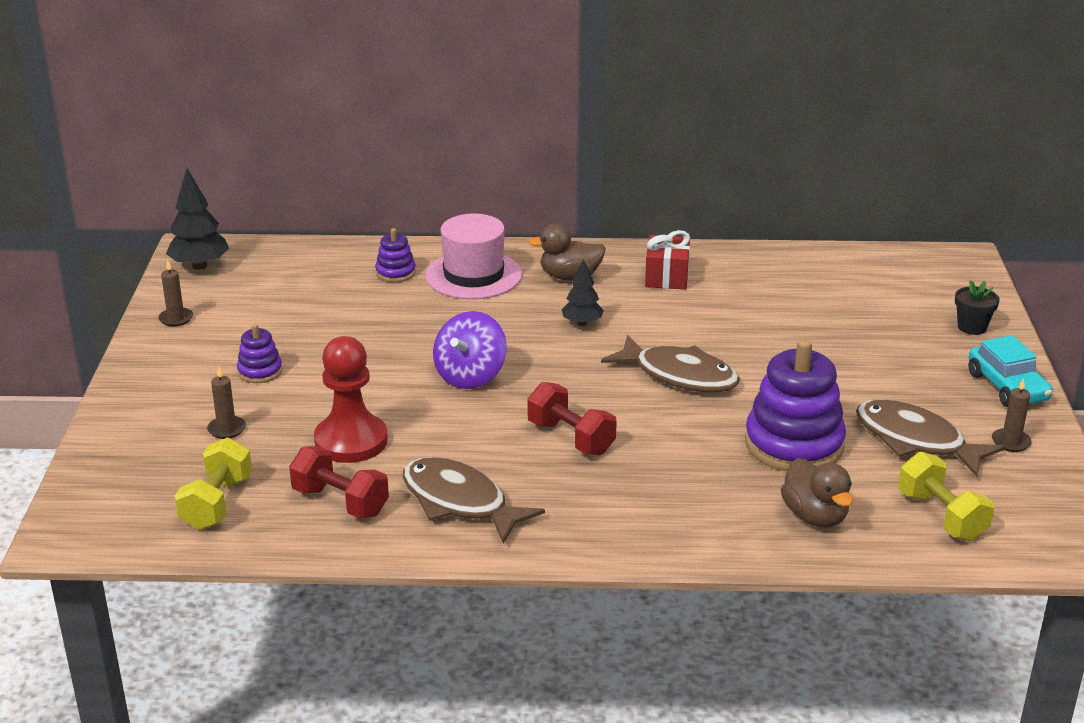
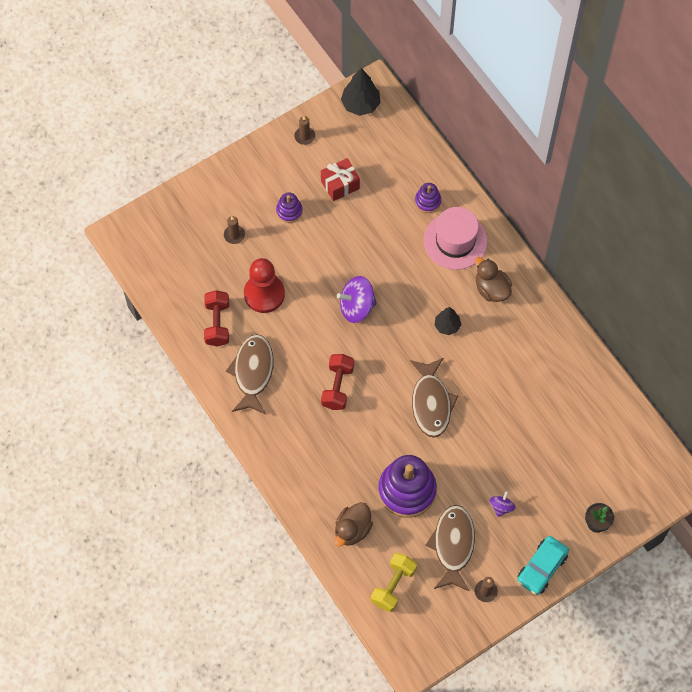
camera: 55 degrees right, 35 degrees up
(217, 503) = (180, 275): yellow dumbbell -> none
(667, 277) = (530, 338): red gift -> red gift (340, 185)
(888, 382) = (501, 507): none -> purple spinning top

